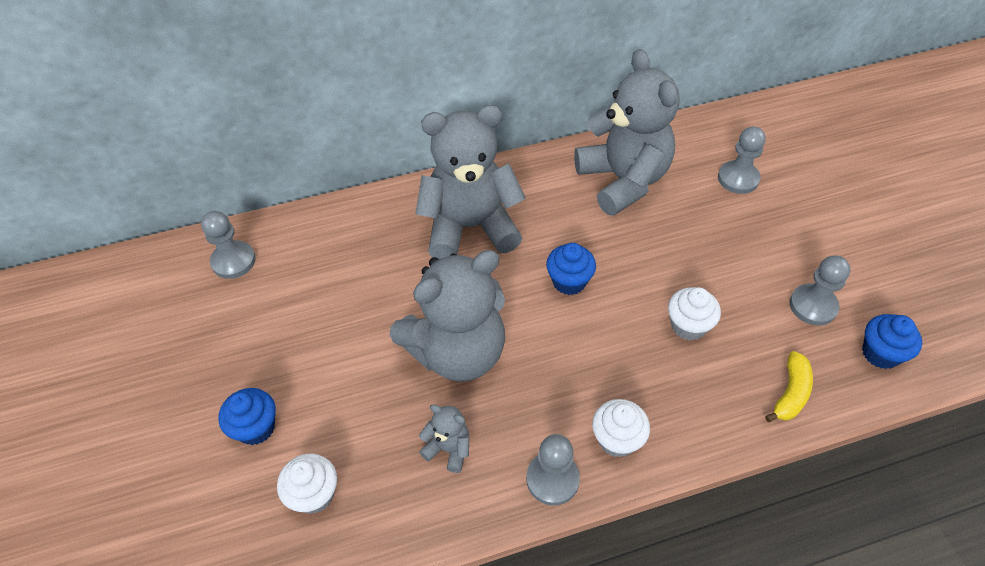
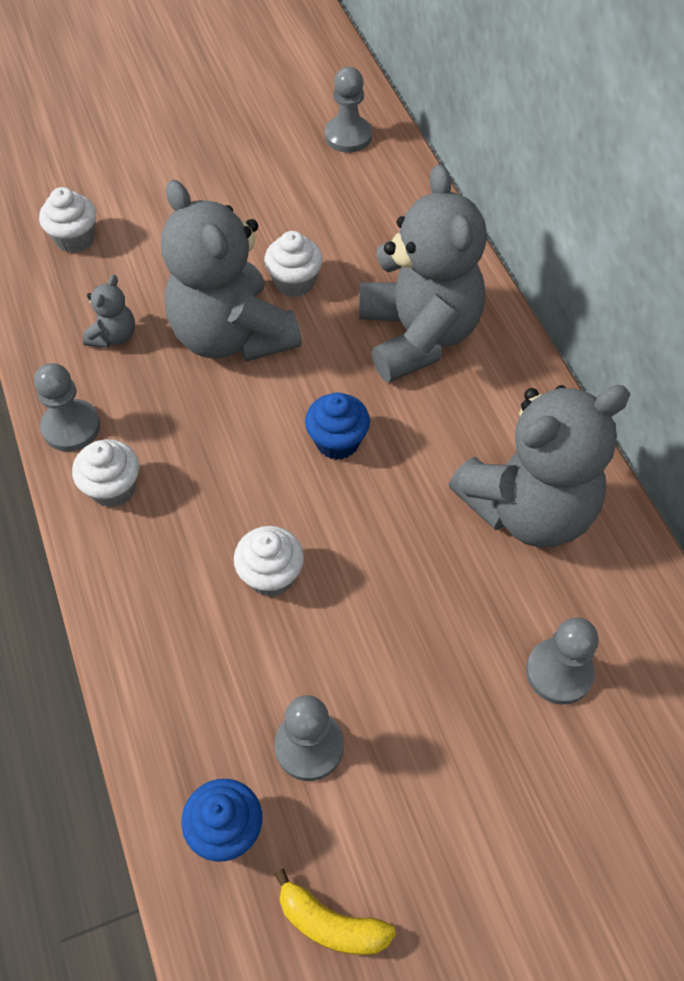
camera: 85 degrees right, 5 degrees up
(256, 427) = (147, 188): blue cupcake -> none
(404, 305) = (294, 282): none -> white cupcake
(790, 393) = (165, 690): yellow banana -> yellow banana (331, 923)

